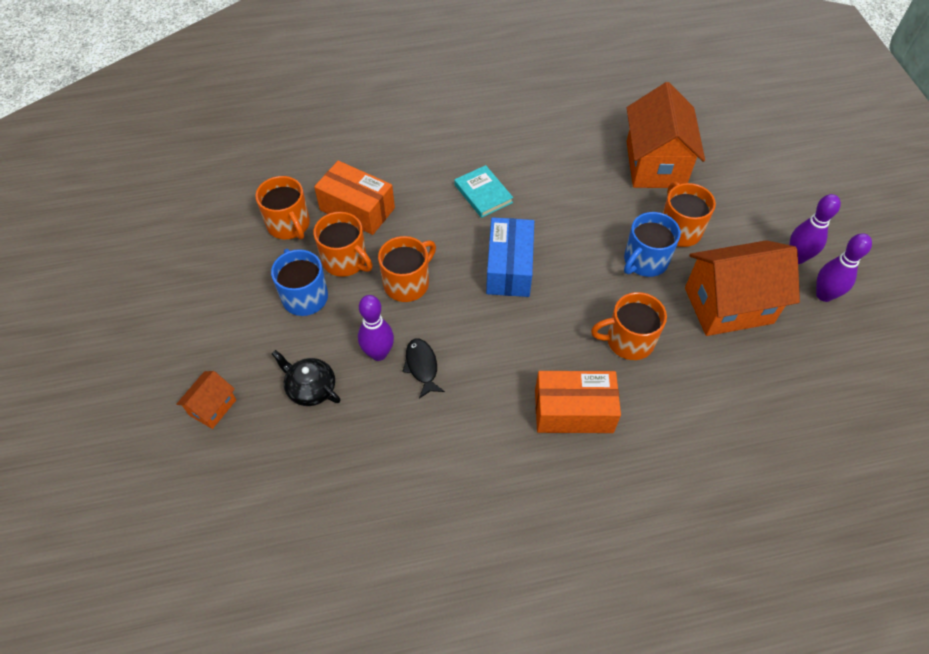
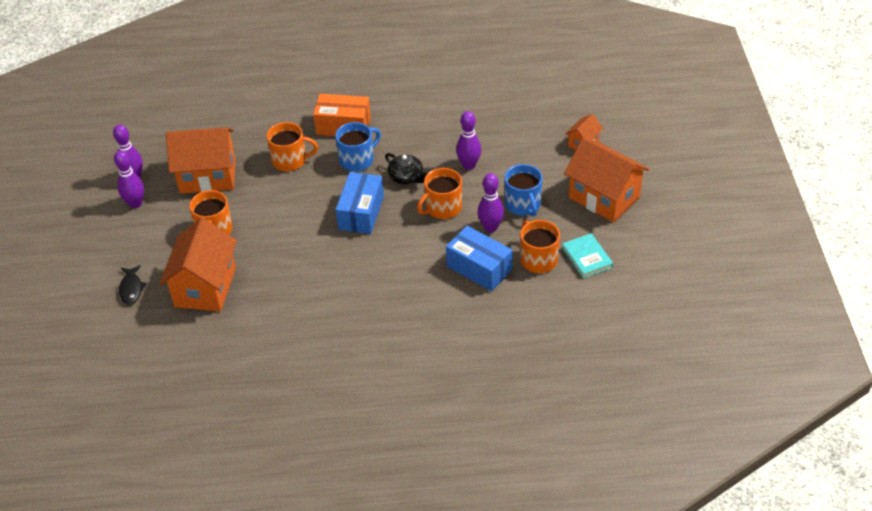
camera: 170 degrees left, 10 degrees down
(197, 316) = (604, 197): none -> orange house
(310, 388) = (517, 149): black teapot -> black teapot (406, 177)
(345, 260) = (490, 227): orange mug -> purple bowling pin
(357, 209) = (479, 268): orange box -> blue box
(422, 366) = (439, 155): black fish -> black fish (131, 289)
(483, 194) = (367, 273): turquoise book -> turquoise book (587, 258)
(644, 261) = (254, 210): blue mug -> blue mug (357, 160)

